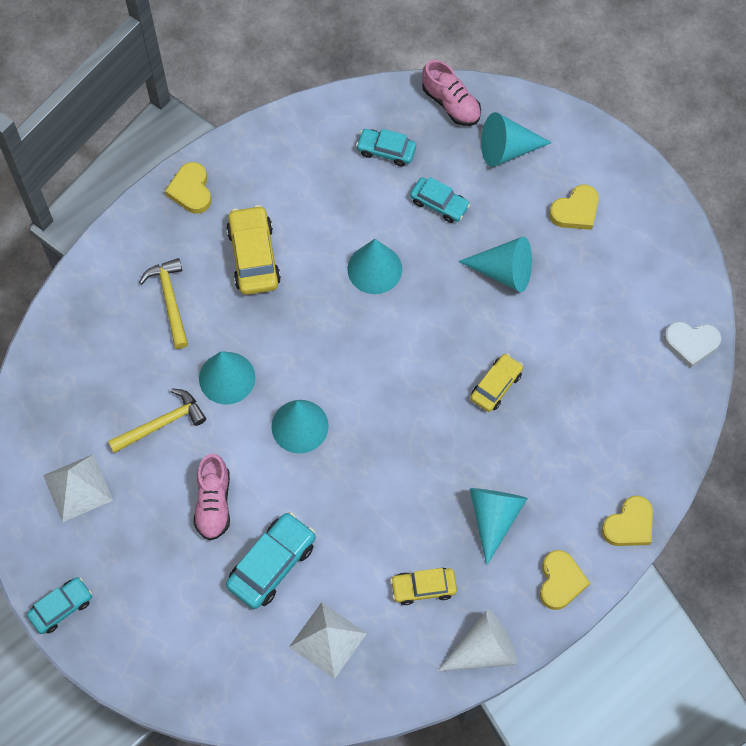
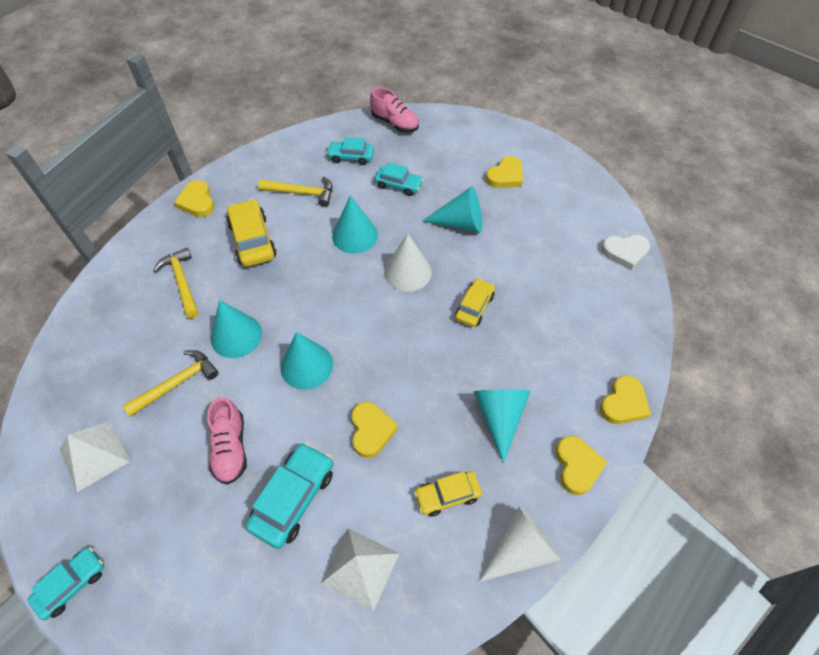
camera: 10 degrees left, 10 degrees down
(318, 197) = (302, 193): none -> yellow hammer
(358, 509) = (371, 430): none -> yellow heart
(428, 329) = (407, 272): none -> white cone
(507, 149) = (443, 145): turquoise cone -> none

